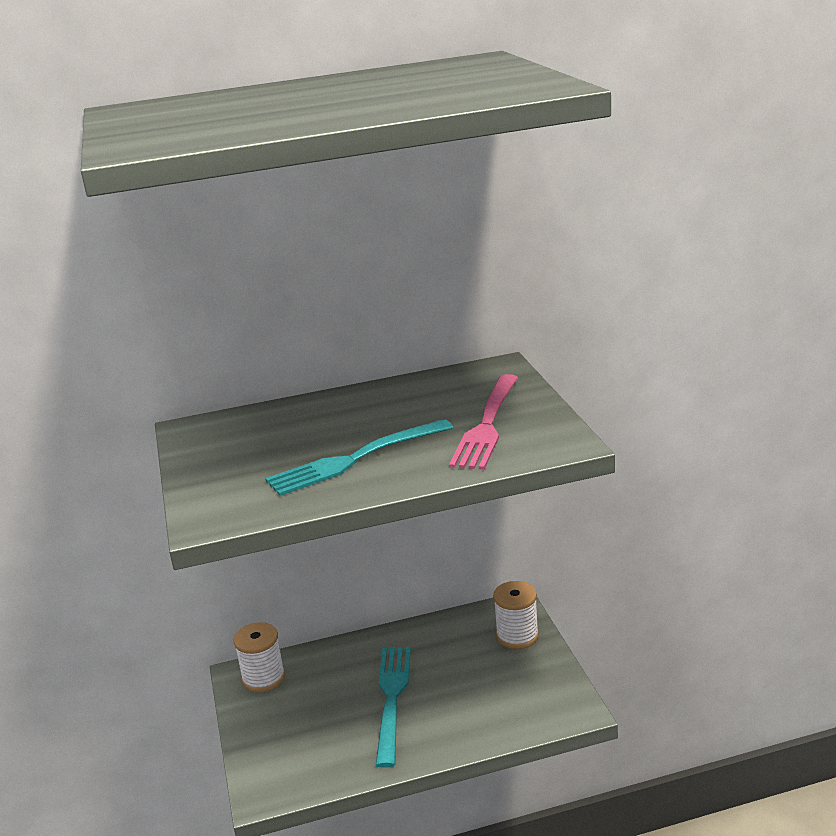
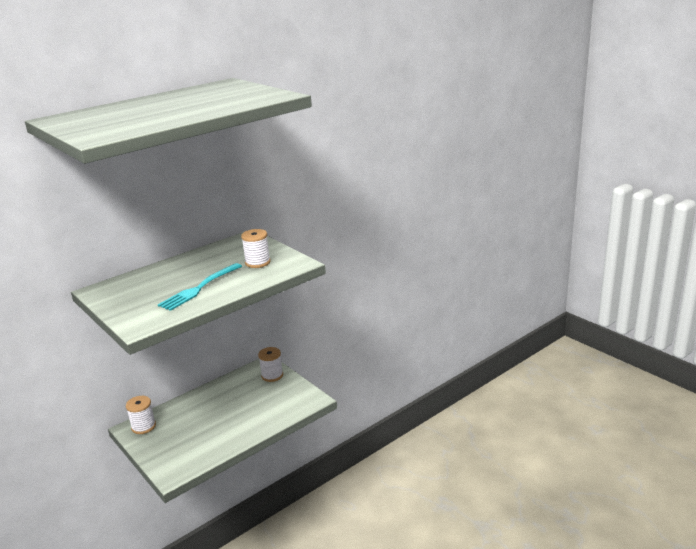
camera: 25 degrees left, 0 degrees up
(392, 699) = (220, 418): turquoise fork -> none
(487, 425) = (257, 262): pink fork -> white spool

